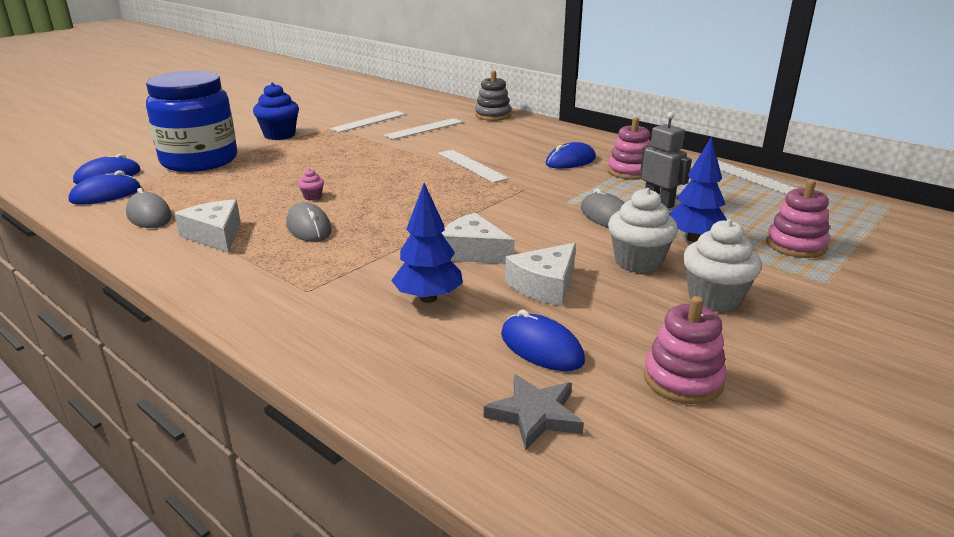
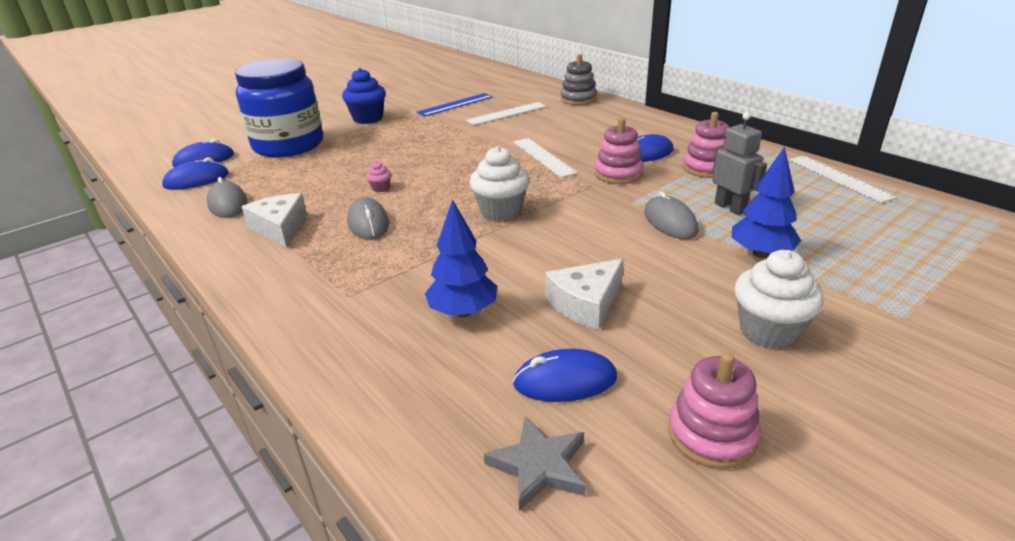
camera: 10 degrees right, 5 degrees up
(369, 121) = (455, 104): white ruler -> blue ruler
(473, 252) = (521, 259): white cheese -> none
(541, 348) = (565, 381): blue mouse -> blue mouse turned 60 degrees counterclockwise
(638, 262) = (692, 280): white cupcake -> white cupcake (501, 212)
(795, 245) = (876, 267): pink stacking toy -> pink stacking toy (618, 174)

